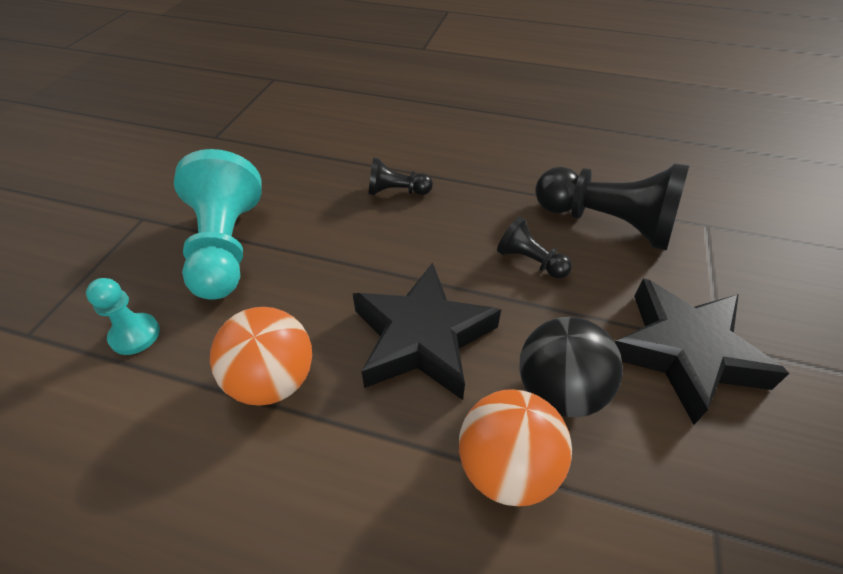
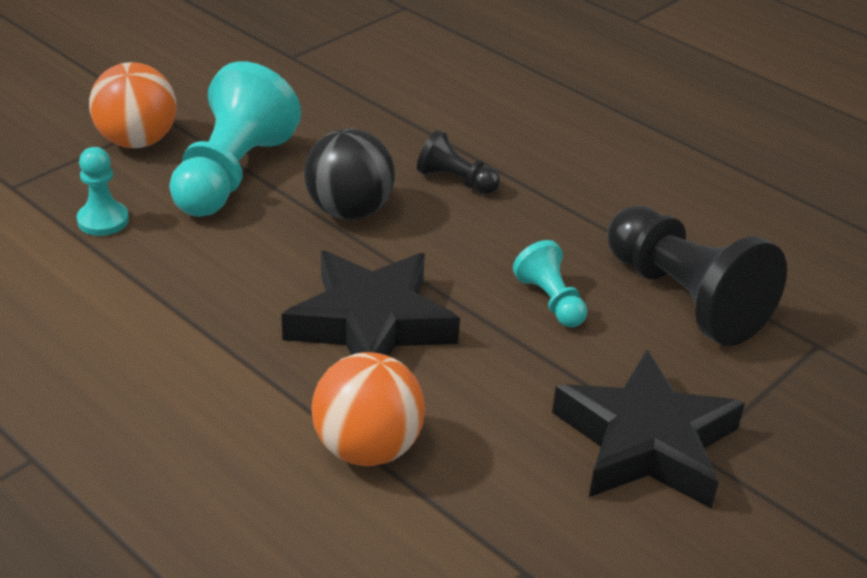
camera: 25 degrees right, 10 degrees down
(273, 380) = (203, 302): orange ball -> orange ball (137, 141)
(530, 261) = (550, 301): black pawn -> turquoise pawn
(559, 391) = (473, 417): black ball -> black ball (349, 211)

